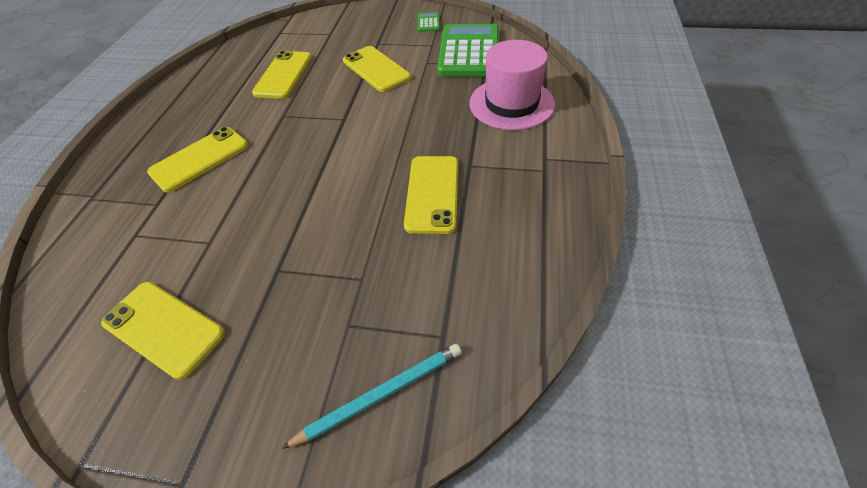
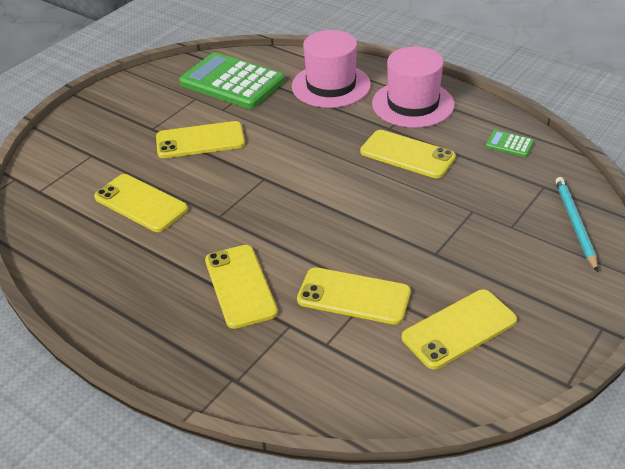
camera: 65 degrees left, 10 degrees down
(199, 231) = (353, 296): none -> yellow phone
(428, 23) = (151, 89): green calculator -> green calculator (509, 144)
(526, 167) = (413, 104): none -> pink hat

